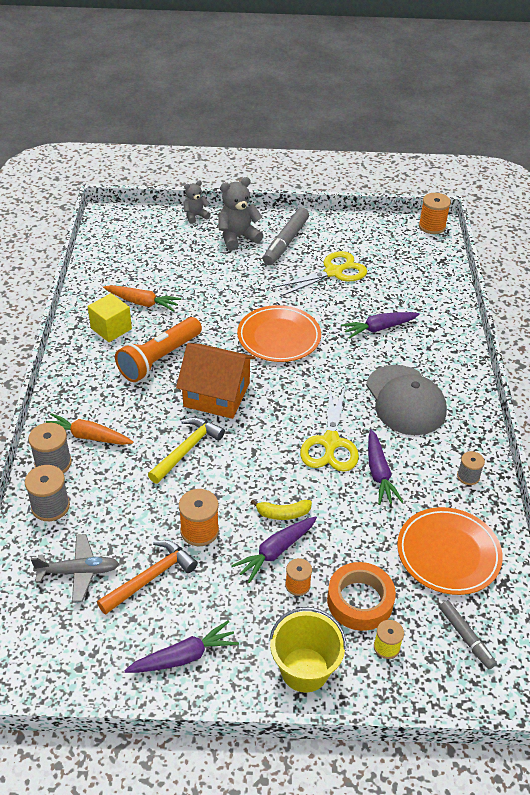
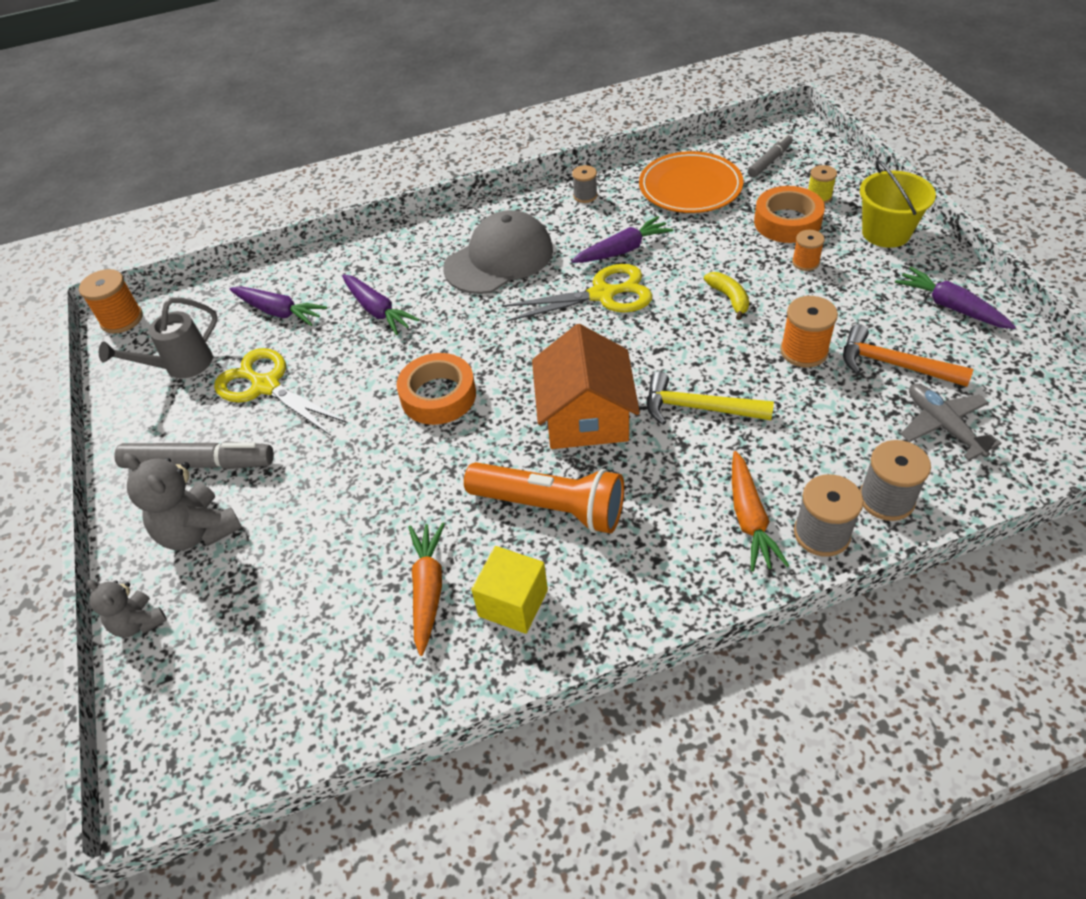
camera: 105 degrees left, 5 degrees up
(275, 552) = (781, 288): purple carrot -> purple carrot (279, 312)
(279, 337) = (438, 396): orange plate -> orange tape
(372, 244) = (181, 366): none -> grey watering can

